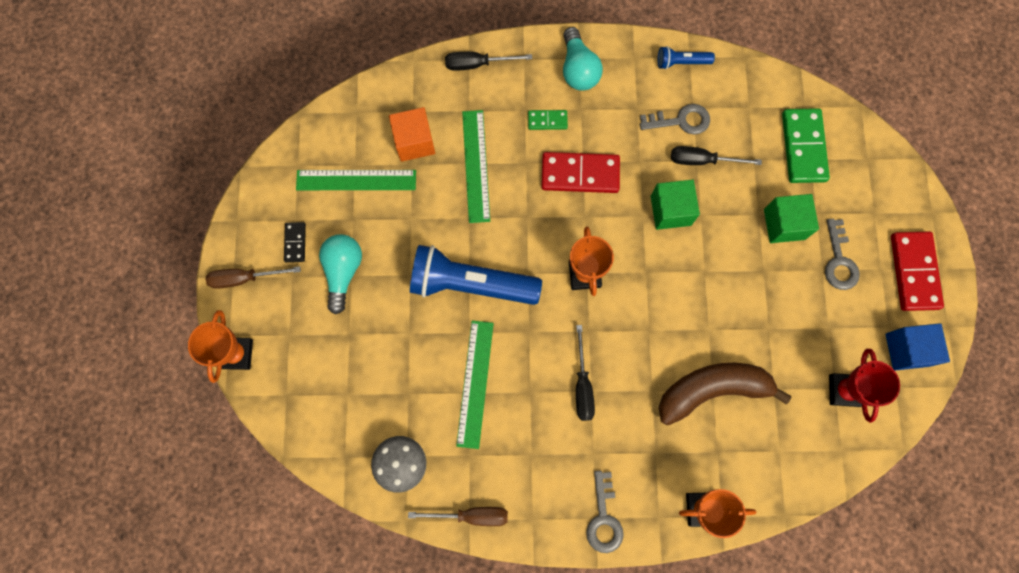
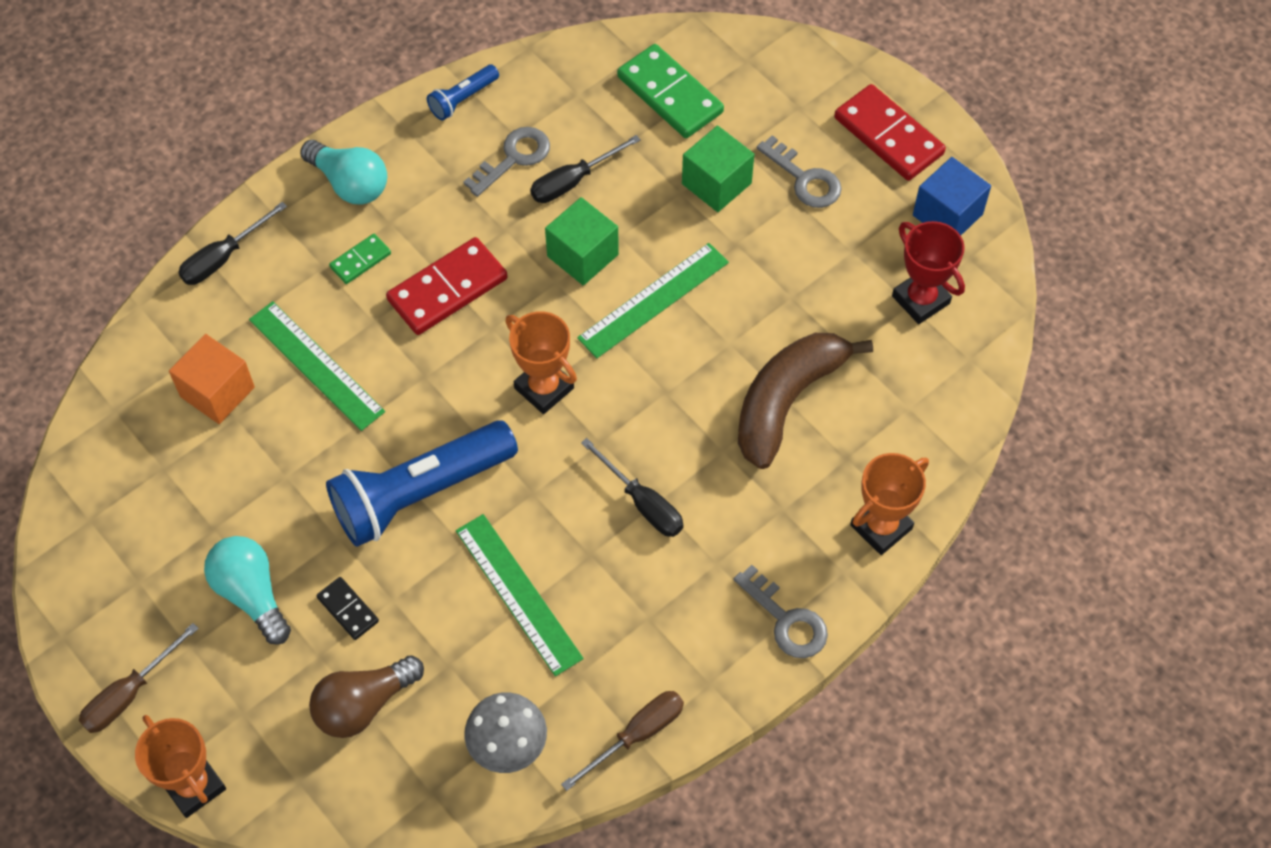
camera: 40 degrees left, 15 degrees down
(295, 242) = (161, 606): black domino -> black domino (348, 609)
(349, 380) = (363, 705): none -> brown light bulb
(356, 180) = (180, 483): green ruler -> green ruler (653, 300)

